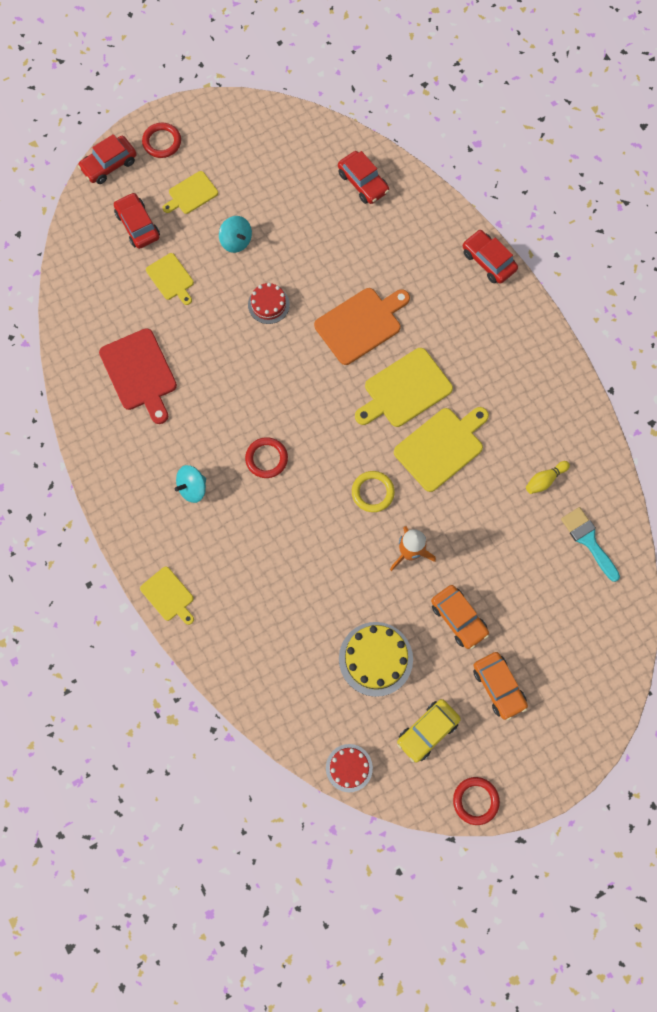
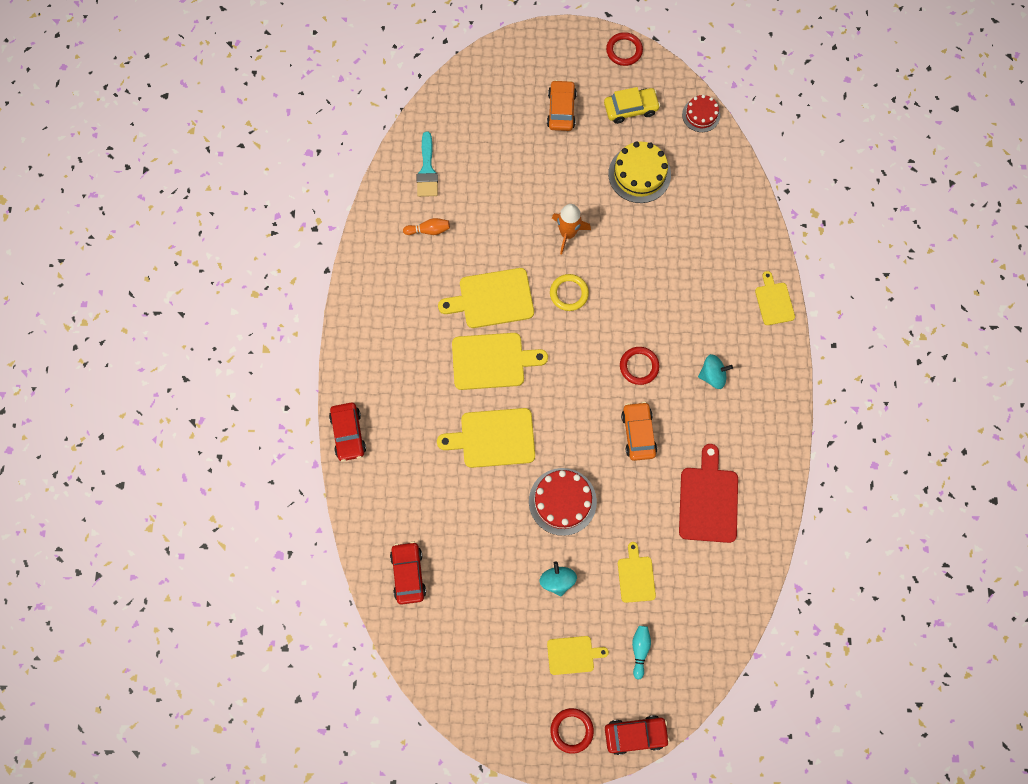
camera: 150 degrees left, 0 degrees up
(137, 225) = (640, 650): red car -> turquoise bowling pin
(268, 304) = (562, 501): red cake -> red cake, size x1.63
(360, 324) = (493, 438): orange cutting board -> yellow cutting board
(458, 618) = (560, 169): orange car -> orange car (638, 433)
(545, 480) = (429, 230): yellow bowling pin -> orange bowling pin

